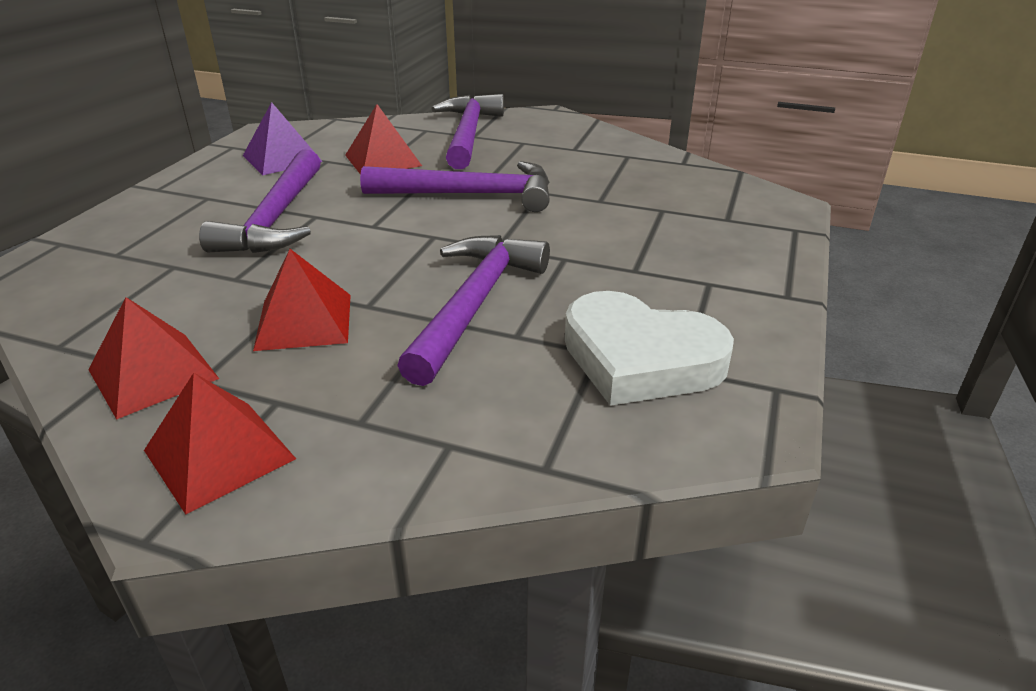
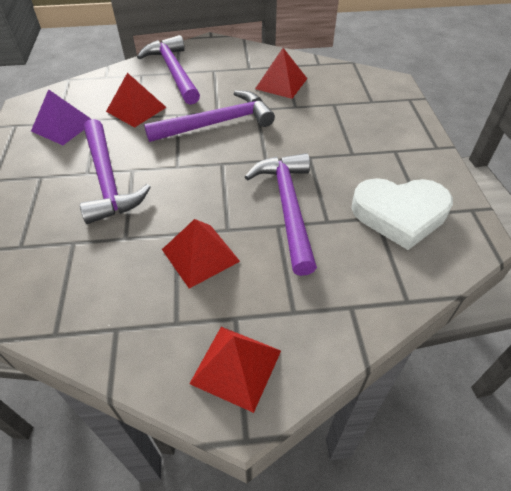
camera: 25 degrees left, 15 degrees up
(153, 374) = (142, 329): red pyramid -> red pyramid (281, 83)

